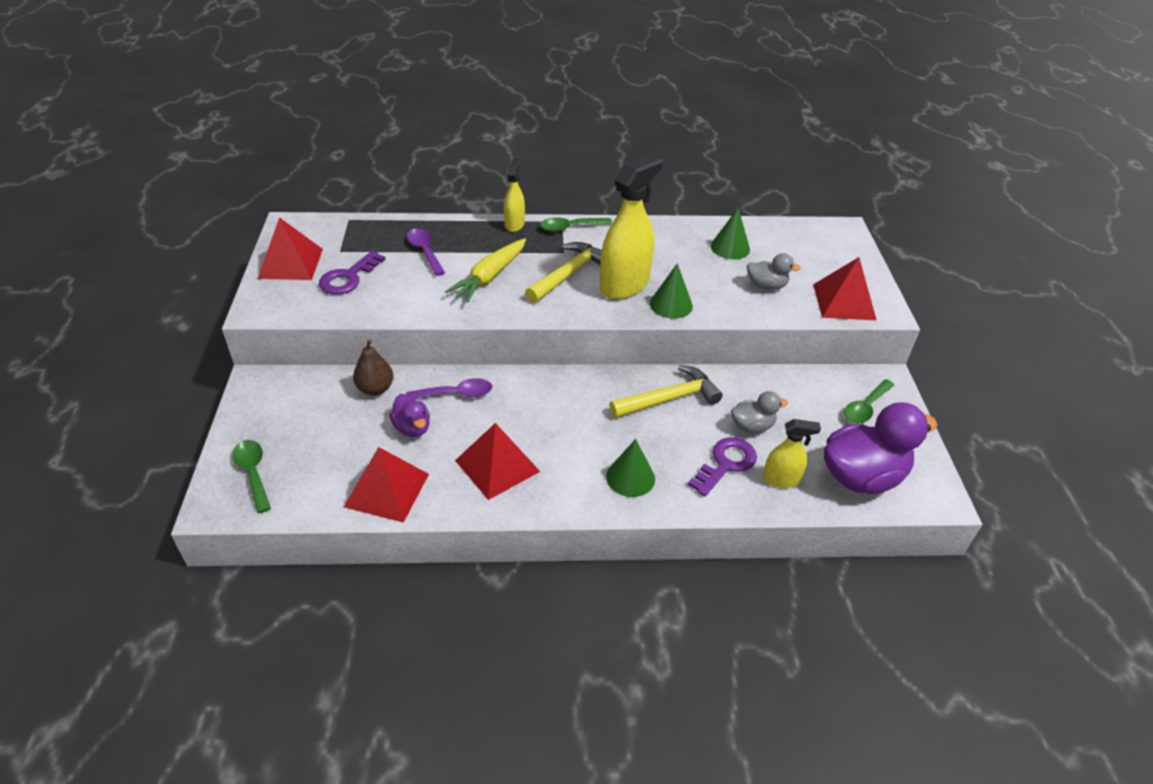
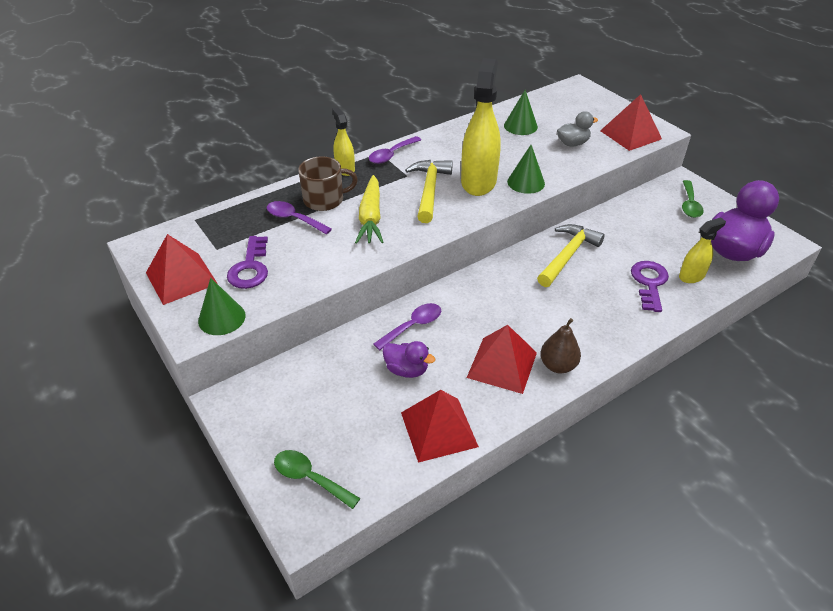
camera: 30 degrees left, 0 degrees up
(375, 389) = (342, 354): brown pear -> brown pear (558, 365)
(468, 245) = (325, 200): none -> brown mug
(570, 227) = (391, 155): green spoon -> purple spoon
(630, 477) = (601, 324): green cone -> green cone (221, 318)
(752, 426) = (638, 249): grey duck -> none

